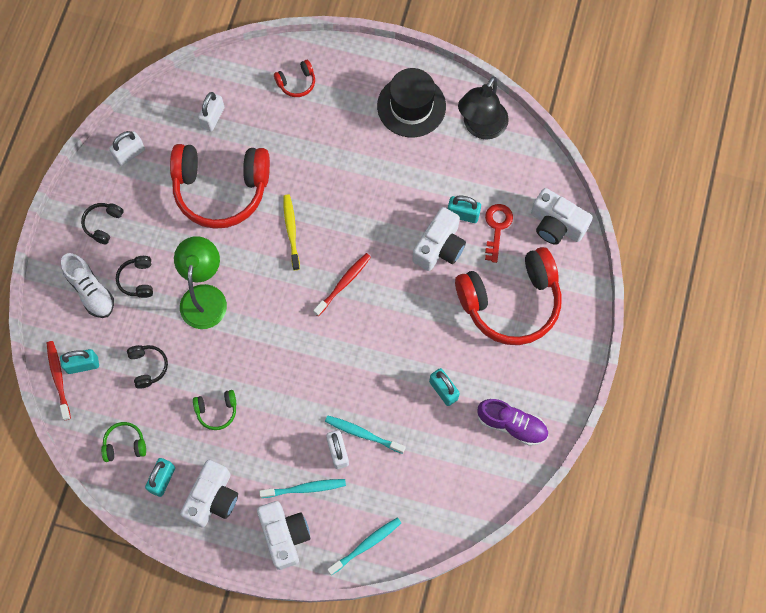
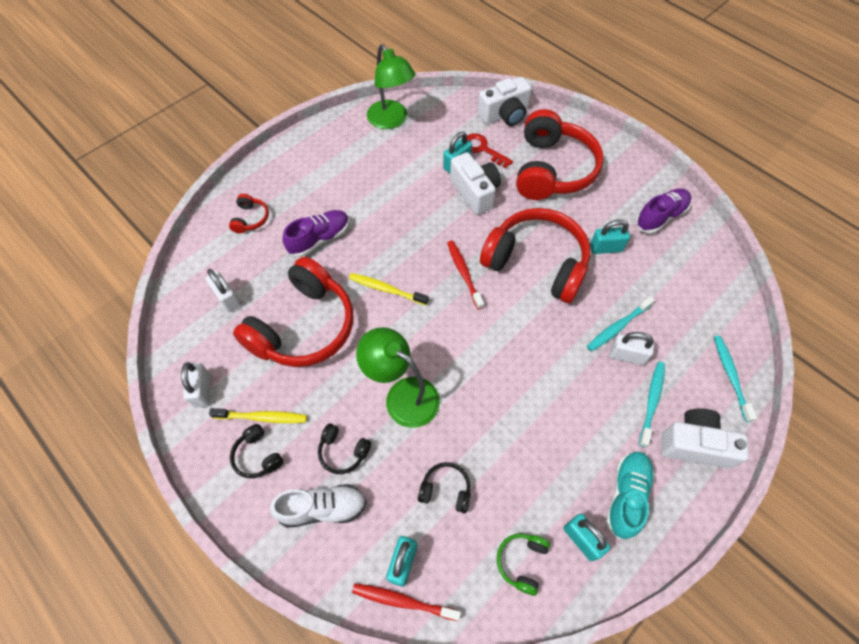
camera: 60 degrees left, 10 degrees down
(132, 208) = (262, 417): none -> yellow toothbrush
(213, 498) = (626, 496): white camera -> turquoise shoe
(217, 411) = (531, 444): green headphones -> none
(309, 149) = (319, 239): none -> purple shoe
(391, 338) = (536, 263): none -> red headphones
(411, 106) = (338, 153): black hat -> none
(481, 127) = (391, 120): black lamp -> green lamp

